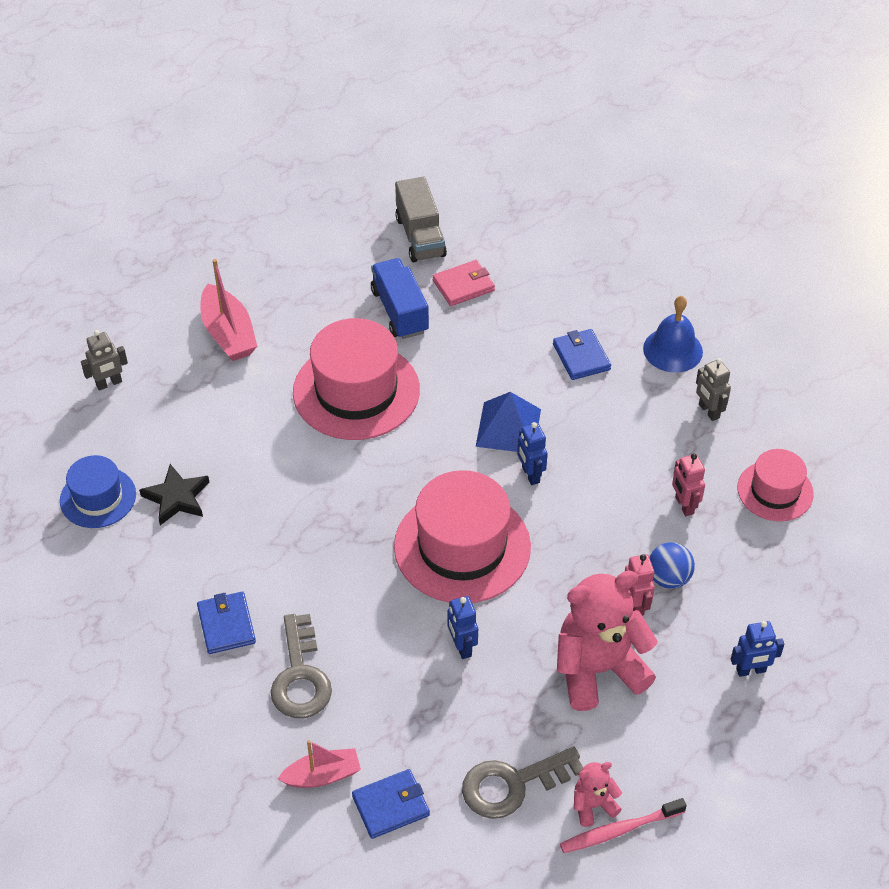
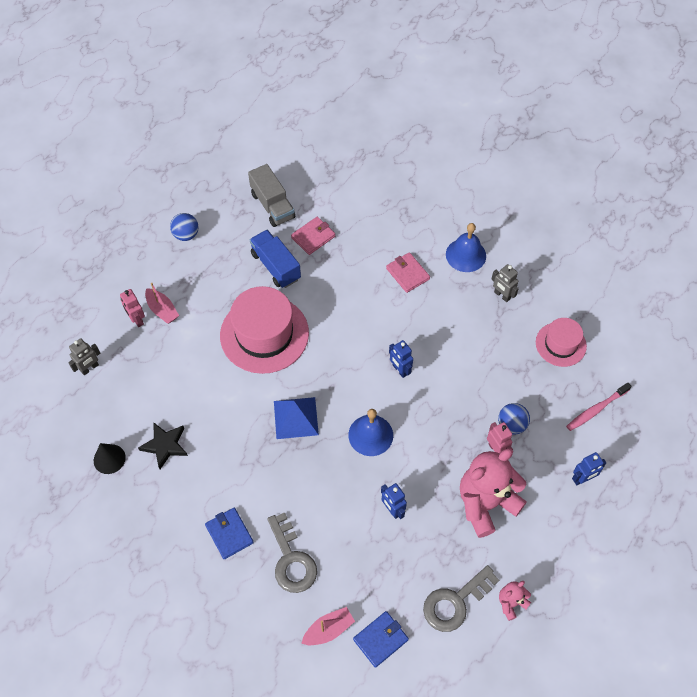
camera: 15 degrees left, 10 degrees up
(98, 497) = (109, 459): blue hat -> black cone
(228, 333) = (162, 310): pink boat -> pink boat, size x0.66
(291, 249) = (186, 235): none -> blue ball
(462, 546) = (370, 435): pink hat -> blue bell
(508, 427) = (375, 338): blue pyramid -> blue pyramid (296, 418)
(581, 357) = (407, 274): blue wallet -> pink wallet
(619, 830) = (533, 616): pink toothbrush -> pink toothbrush (596, 409)
(684, 505) = (506, 369): pink robot -> pink robot (137, 320)

